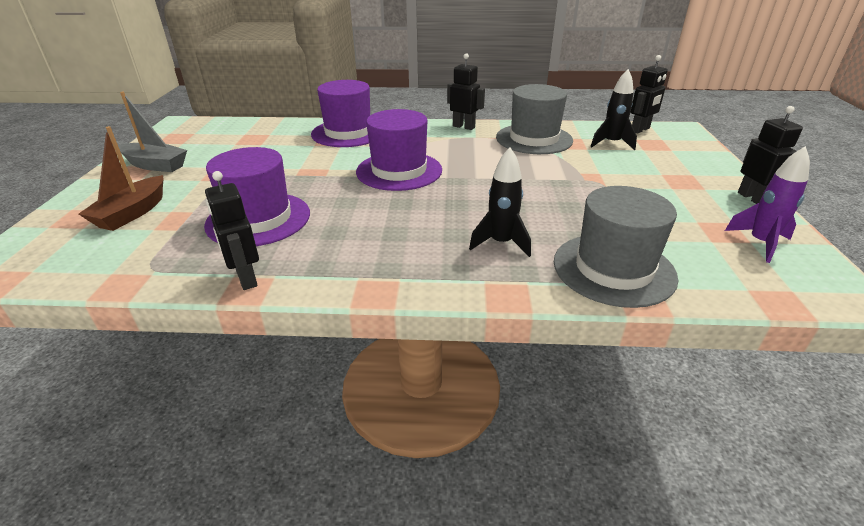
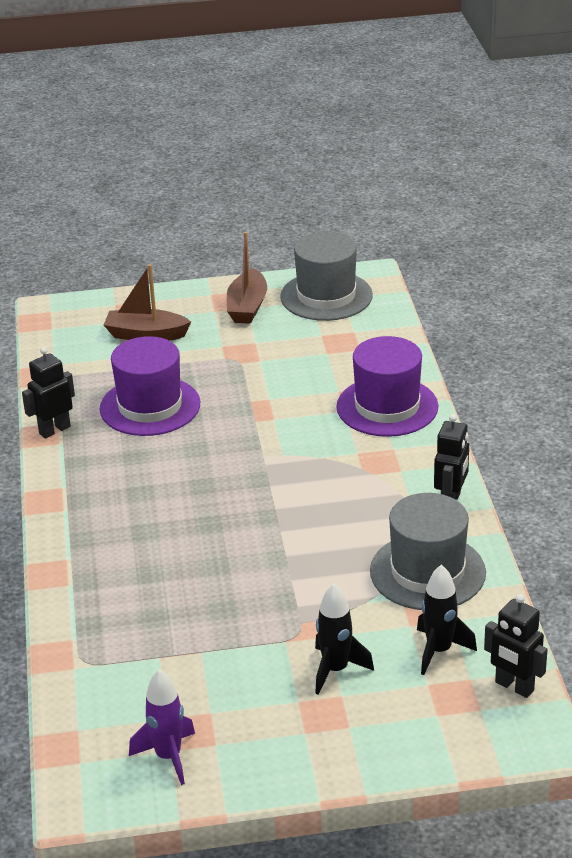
camera: 80 degrees right, 0 degrees up
(155, 165) = (247, 307): grey boat -> brown boat
(399, 171) = (282, 470): purple hat -> none
(501, 243) = (133, 563): black rocket -> black rocket (335, 670)
(613, 269) = (99, 639): grey hat -> grey hat (326, 296)
(752, 198) = (286, 774): black robot -> none

